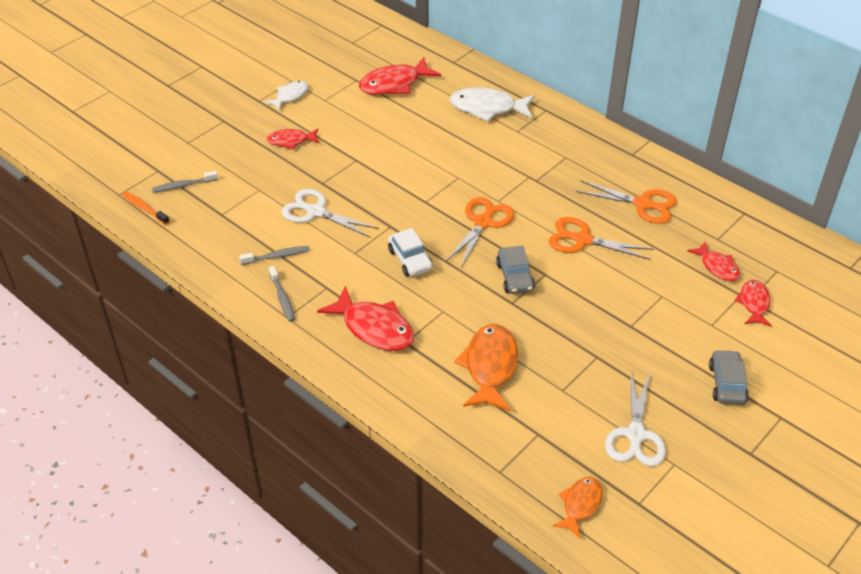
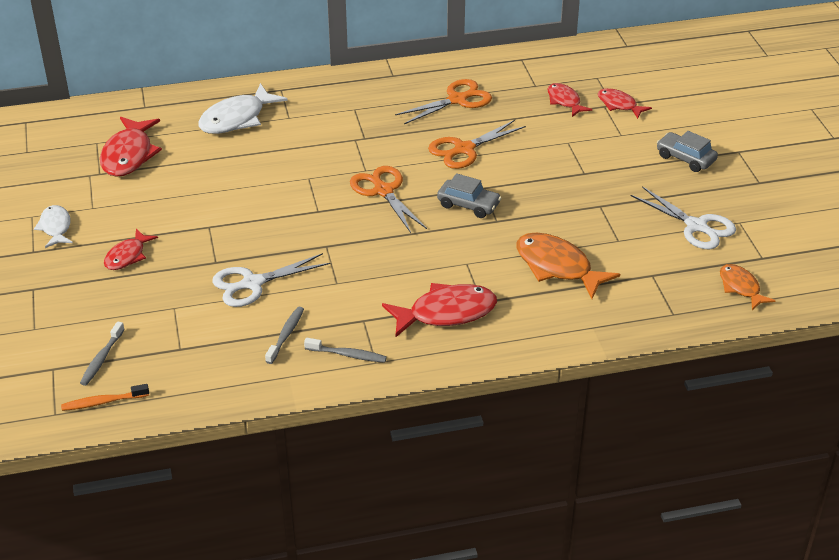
camera: 55 degrees left, 5 degrees down
(410, 260) = (383, 254): white car -> none
(717, 267) = (565, 101): red fish -> red fish turned 120 degrees counterclockwise

